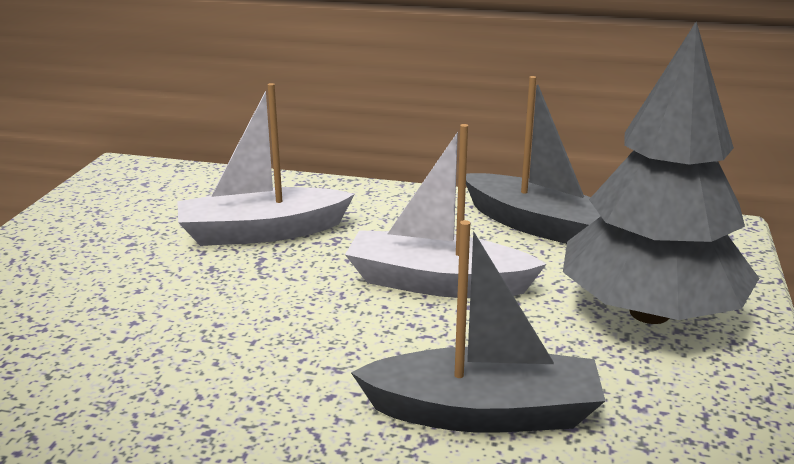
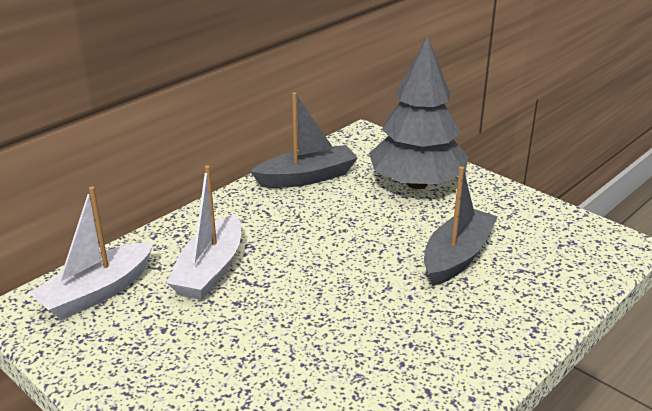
camera: 60 degrees left, 5 degrees up
(437, 283) = (335, 229): white boat -> white boat (97, 292)

